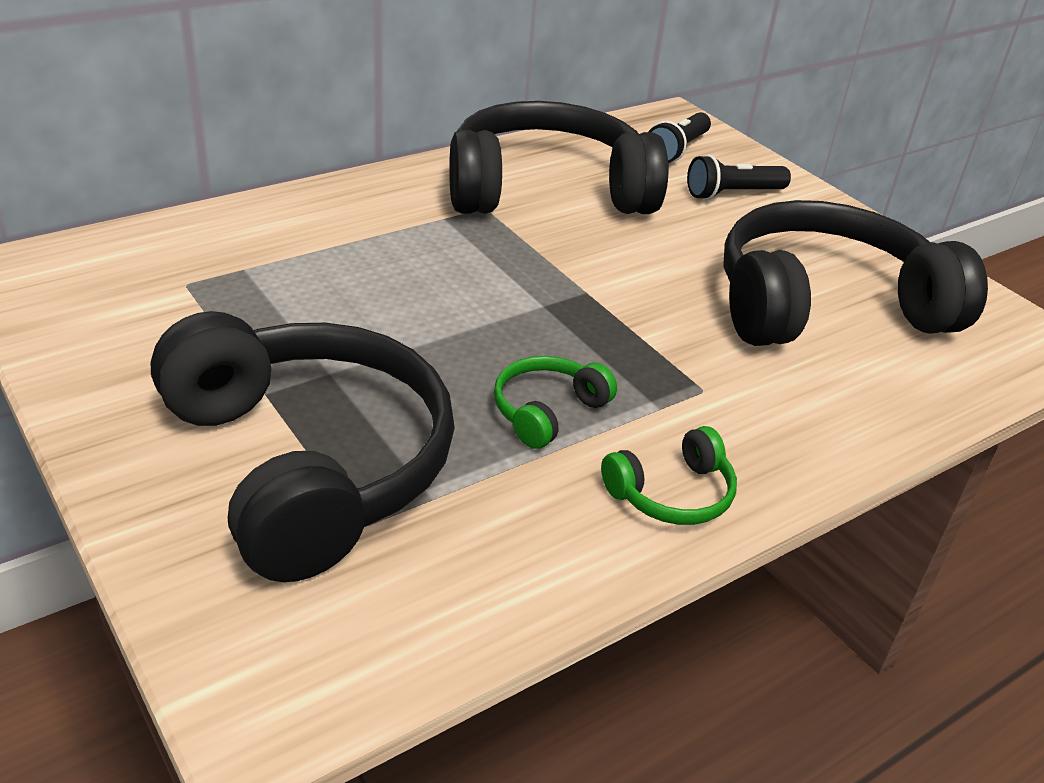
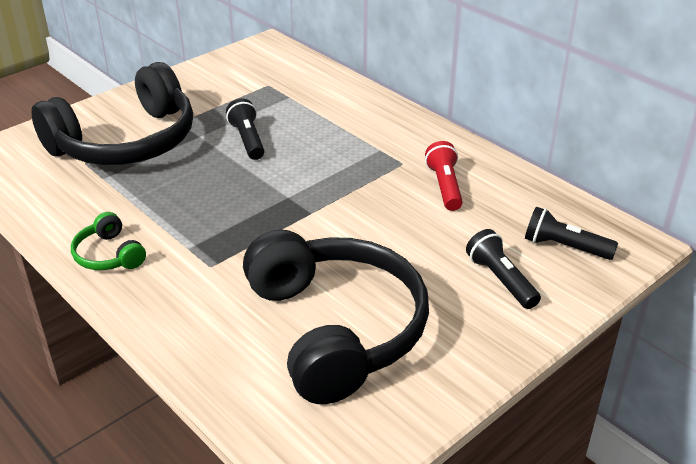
camera: 85 degrees right, 0 degrees up
(366, 323) = (248, 140): none -> black flashlight
(547, 190) = (445, 186): black headphones -> red flashlight
(547, 411) = (178, 207): green headphones -> none

